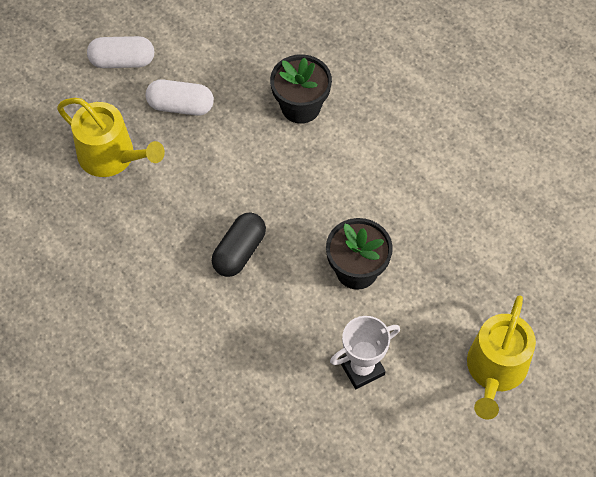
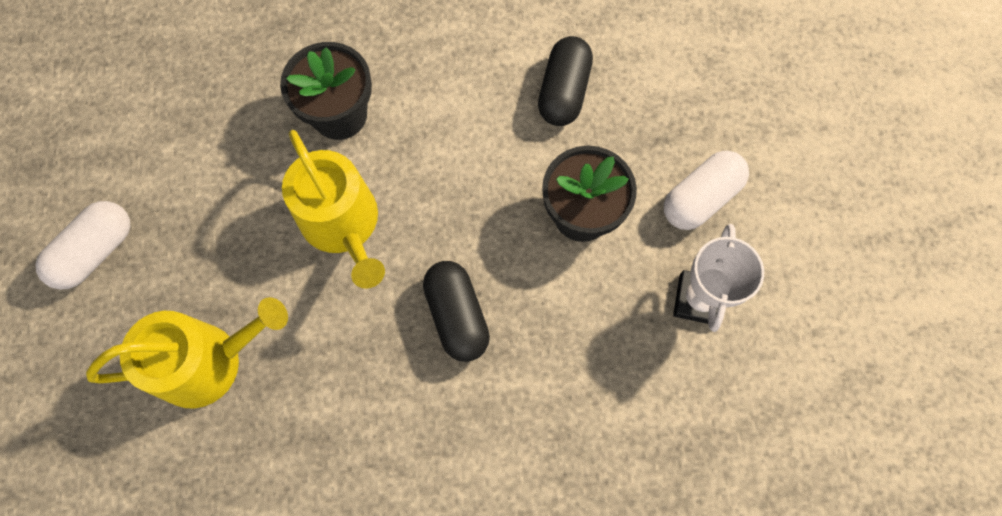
camera: 50 degrees left, 10 degrees up
(181, 106) = (218, 234): white capsule -> white capsule (700, 198)
(424, 205) = (564, 92): none -> black capsule
(495, 370) = (799, 176): yellow watering can -> yellow watering can (343, 225)

